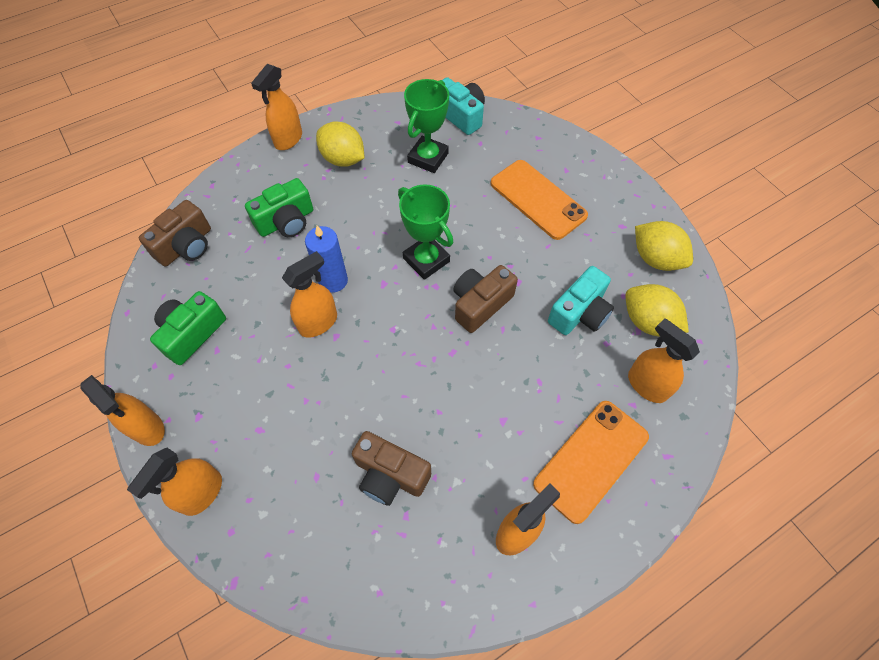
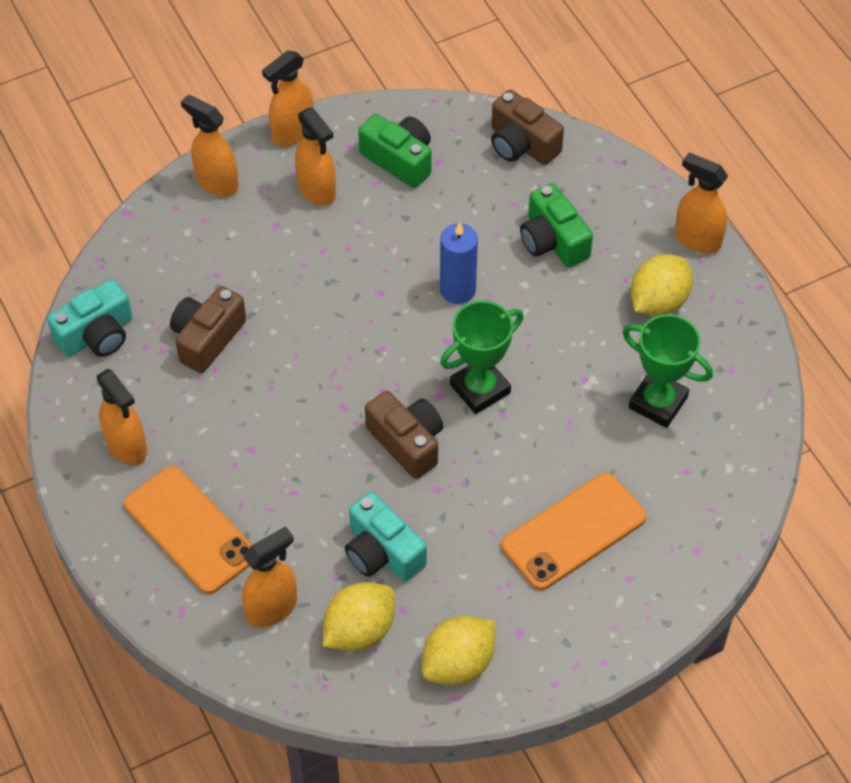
camera: 95 degrees right, 5 degrees down
(318, 322) = (400, 275): orange spray bottle -> orange spray bottle (317, 190)
(461, 115) = (744, 451): turquoise camera -> turquoise camera (97, 335)

